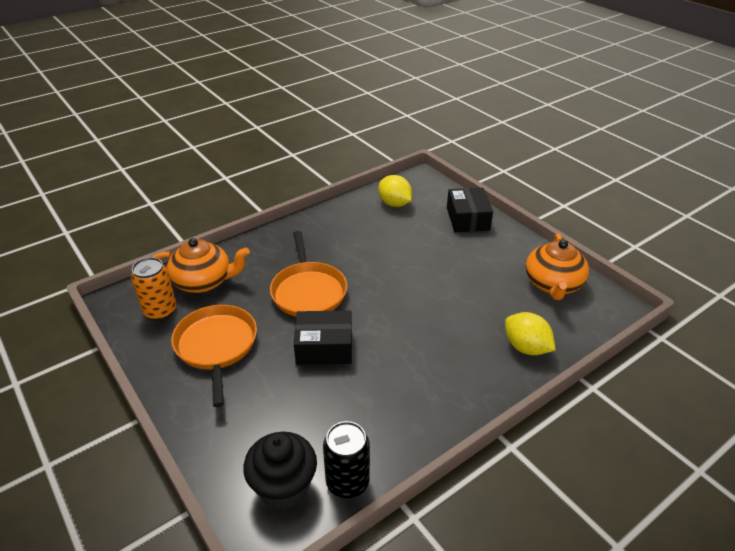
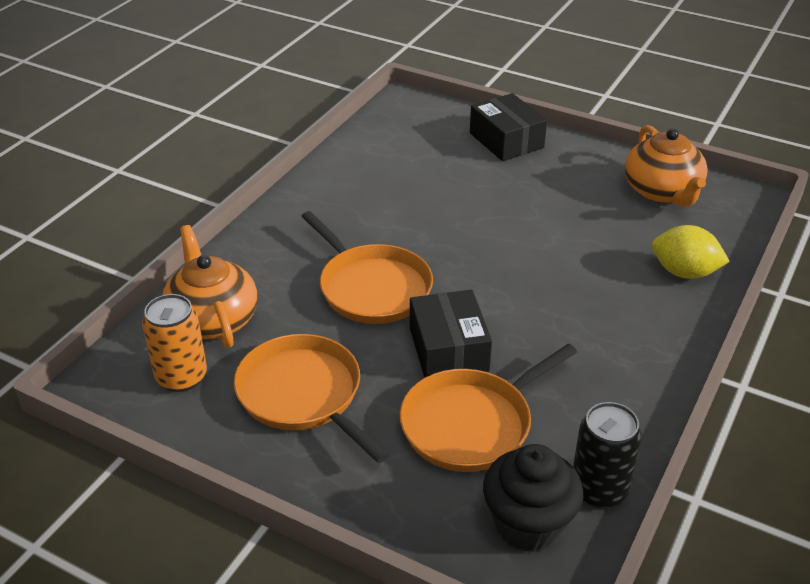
camera: 25 degrees left, 0 degrees up
(204, 281) = (212, 319): orange teapot -> orange teapot turned 90 degrees counterclockwise
(300, 403) = (471, 424): none -> orange pan
(324, 347) = (448, 349): black box -> black box turned 75 degrees counterclockwise
(394, 204) = (398, 145): yellow lemon -> none

